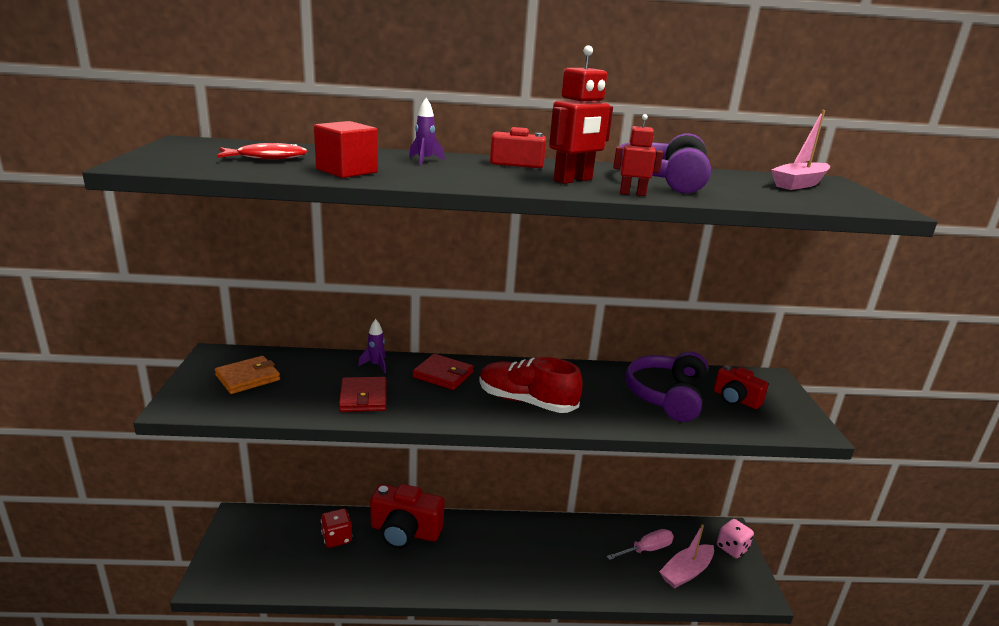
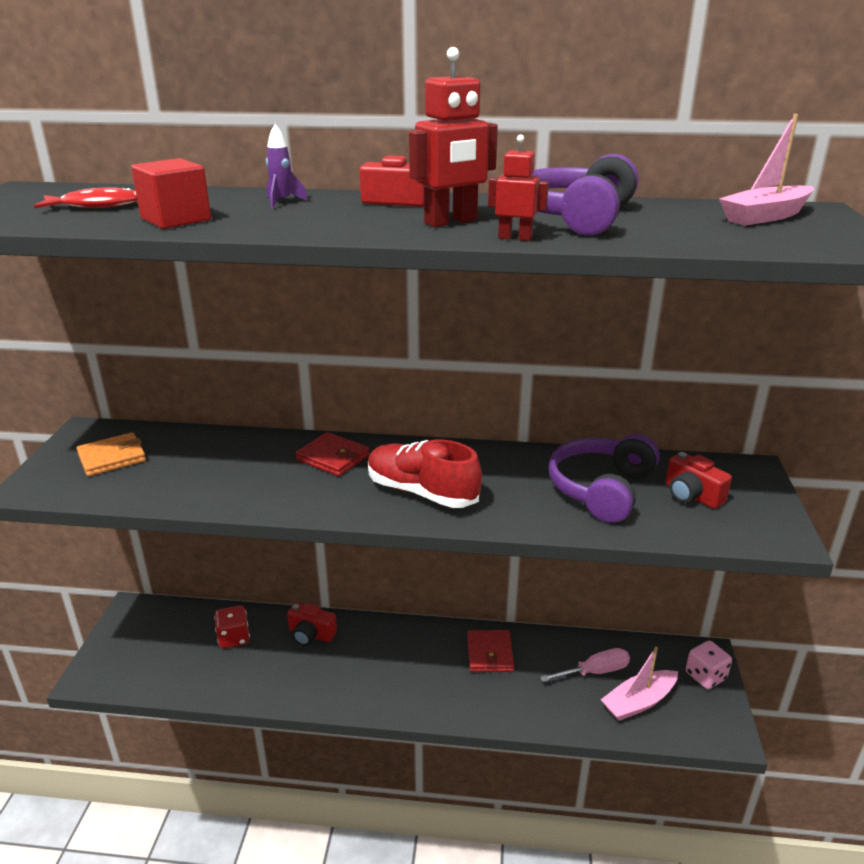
camera: 10 degrees right, 5 degrees up
(363, 397) = (232, 483): red wallet -> red wallet (490, 654)
(376, 365) = (259, 445): purple rocket -> none
(405, 531) = (311, 634): red camera -> red camera, size x0.58

